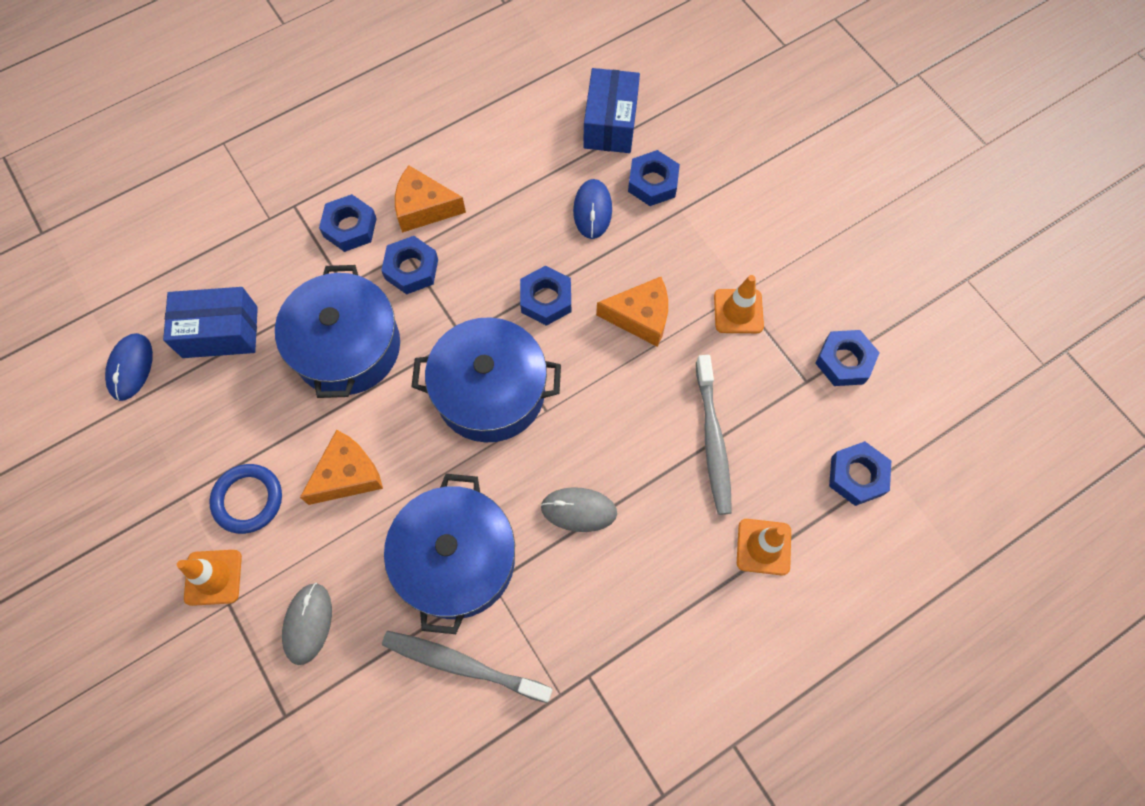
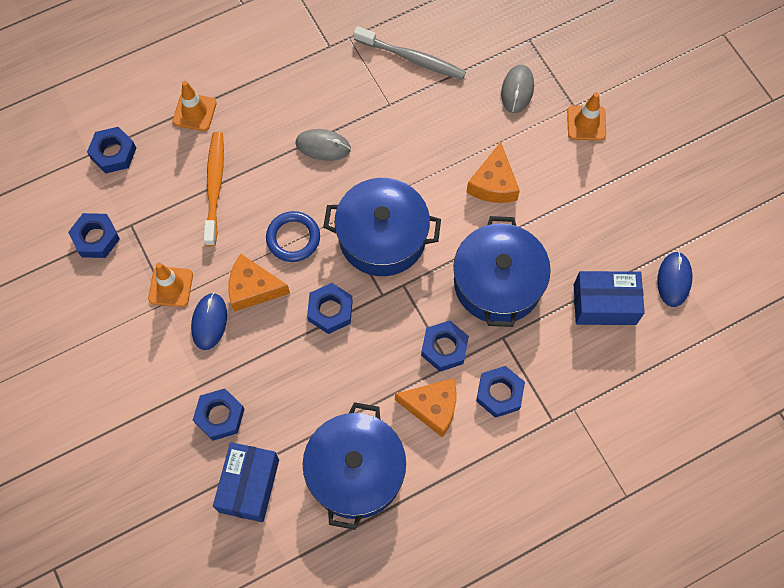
camera: 175 degrees left, 0 degrees up
(248, 500) = (567, 172): blue ring -> blue ring (293, 238)
(348, 475) = (493, 184): orange cheese -> orange cheese turned 45 degrees counterclockwise
(456, 559) = (414, 121): blue pot -> blue pot (355, 471)
(592, 210) = (279, 392): blue mouse -> blue mouse (209, 322)
(712, 440) = (214, 186): grey toothbrush -> orange toothbrush

